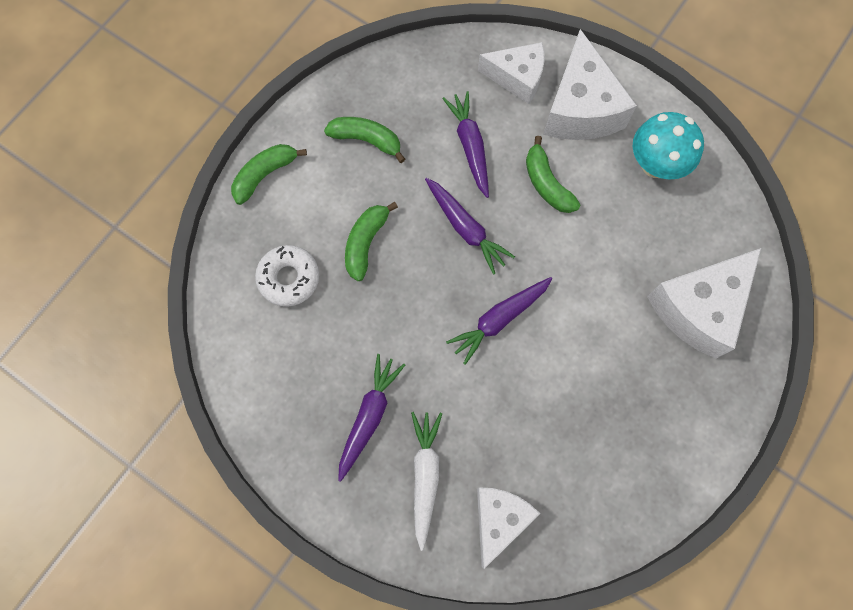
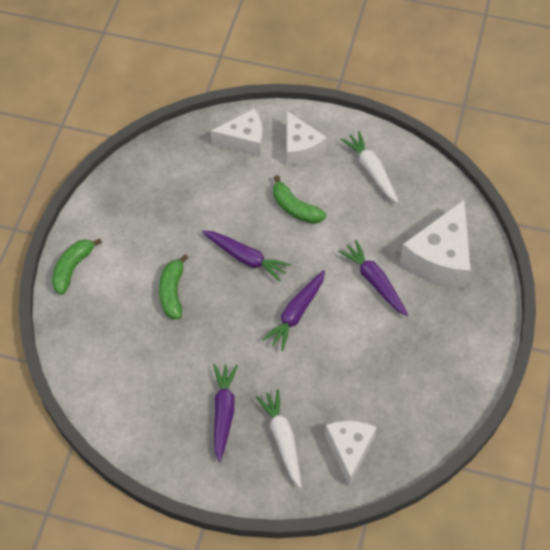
camera: 20 degrees left, 15 degrees down
(289, 278) = (121, 336): white donut -> none
(367, 140) = (144, 219): green banana -> none
(470, 146) = (226, 199): purple carrot -> purple carrot (374, 281)
(580, 108) = (300, 148): white cheese -> white cheese, size x0.65
(655, 165) = (371, 170): turquoise mushroom -> white carrot

